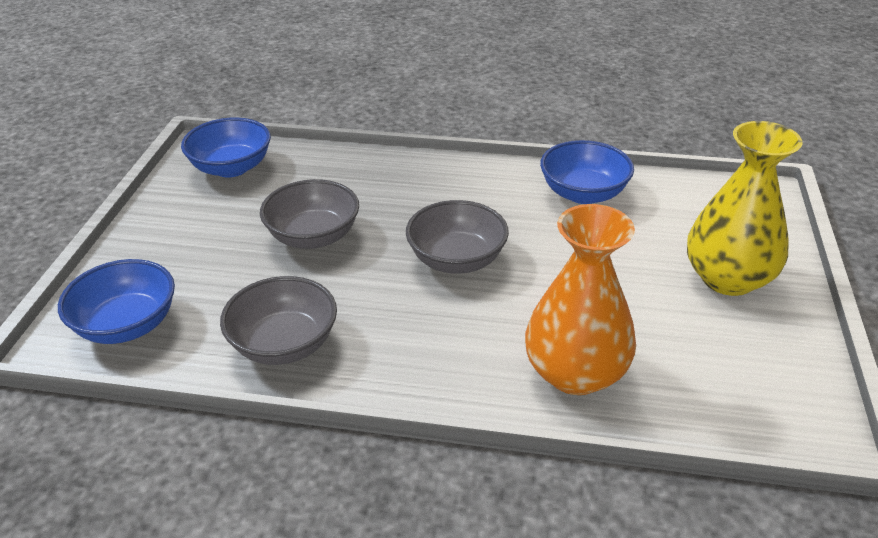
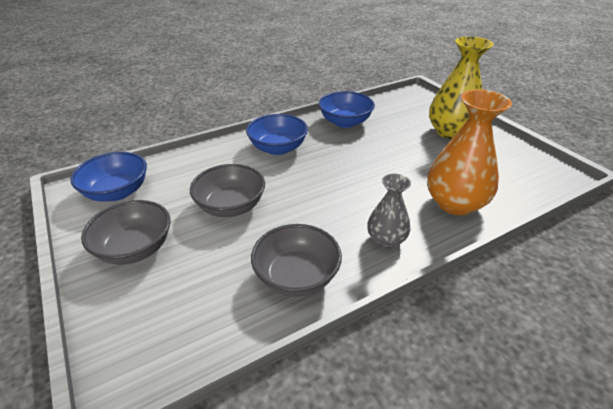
camera: 40 degrees left, 0 degrees up
(127, 325) = (167, 333): blue bowl -> blue bowl (278, 148)
(425, 363) = (386, 239): none -> grey vase
(456, 260) = (329, 179): grey bowl -> grey bowl (135, 249)

